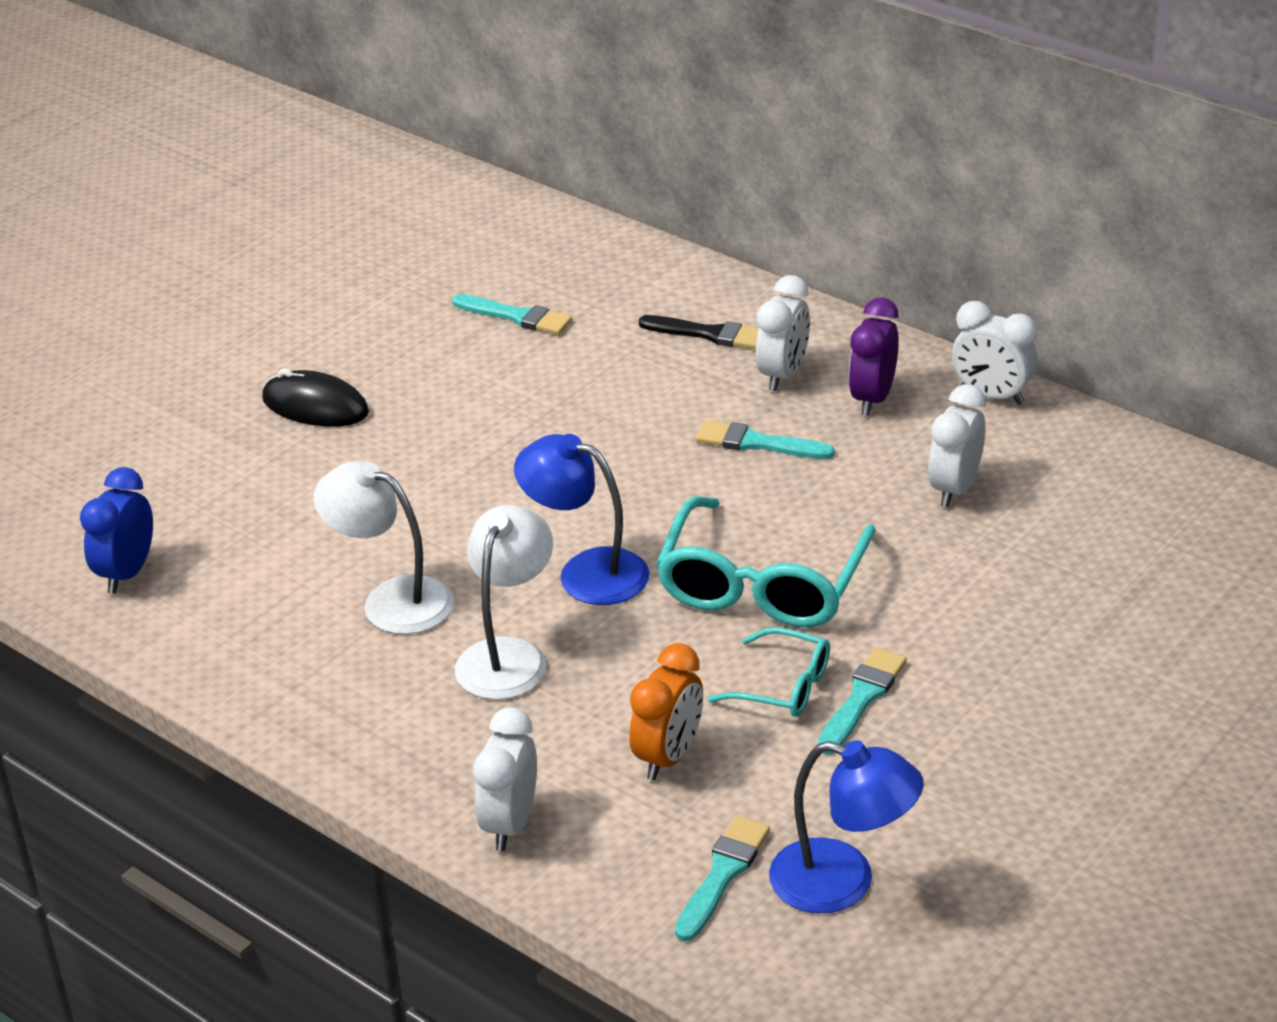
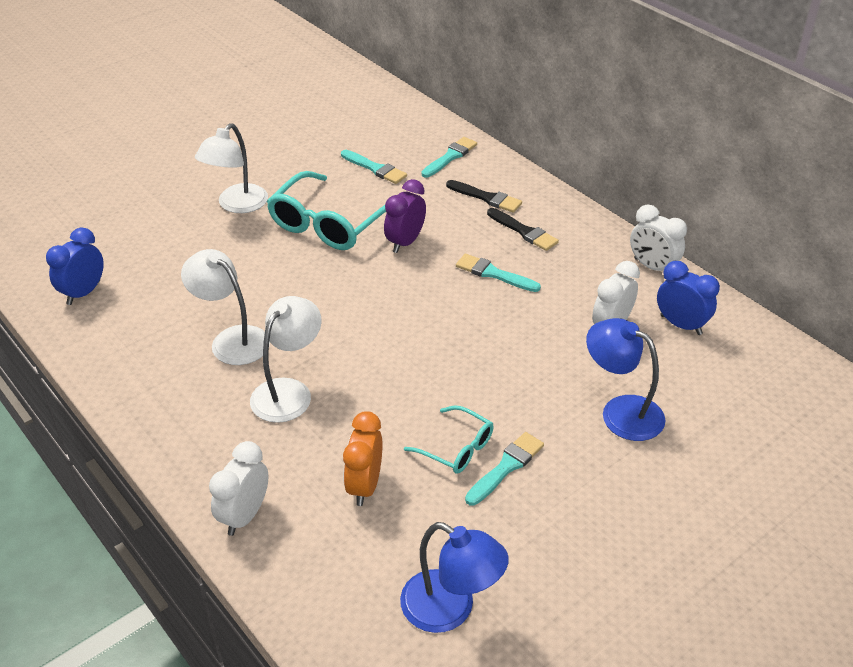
camera: 10 degrees right, 5 degrees up
(315, 406) = (237, 205): black mouse -> white lamp
(586, 572) = (358, 342): blue lamp -> blue lamp (621, 411)
(668, 757) = (365, 486): orange clock -> orange clock turned 150 degrees clockwise
(722, 874) = (370, 584): turquoise brush -> turquoise brush (450, 157)
(762, 585) = (466, 372): turquoise glasses -> turquoise glasses (329, 224)
(783, 375) = (524, 231): white clock -> black brush
(873, 398) = (575, 256): purple clock -> purple clock (405, 242)
(1055, 469) = (681, 325): none -> blue clock

